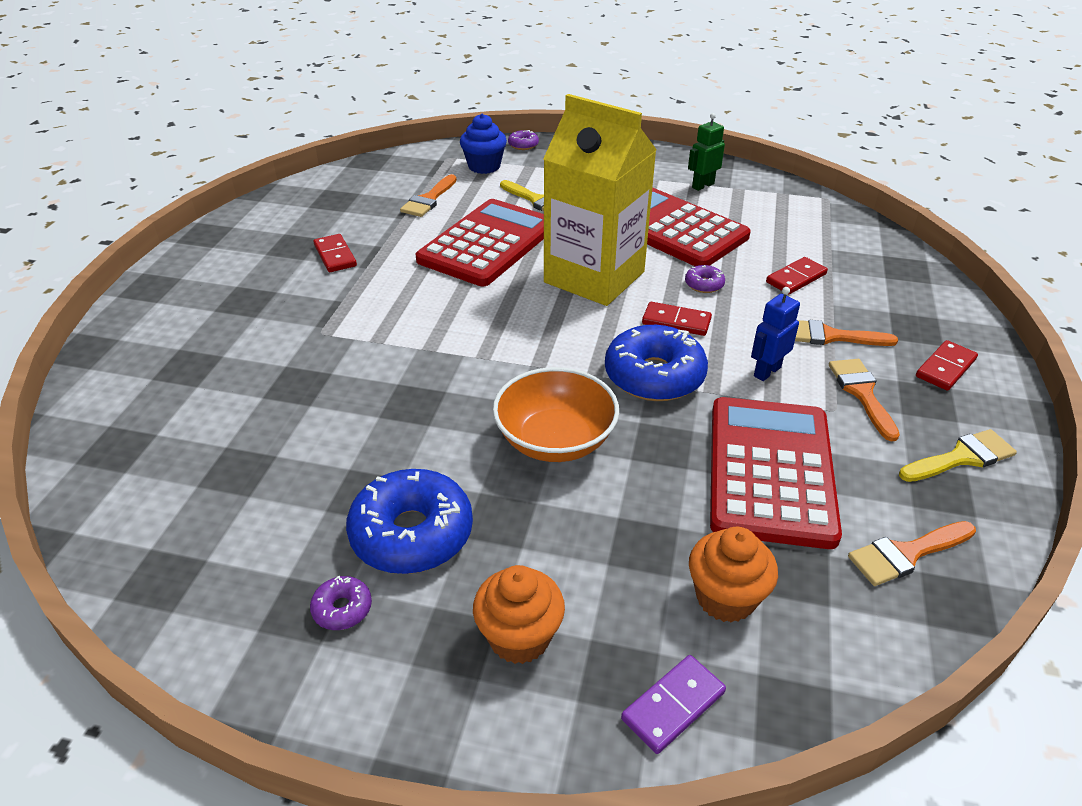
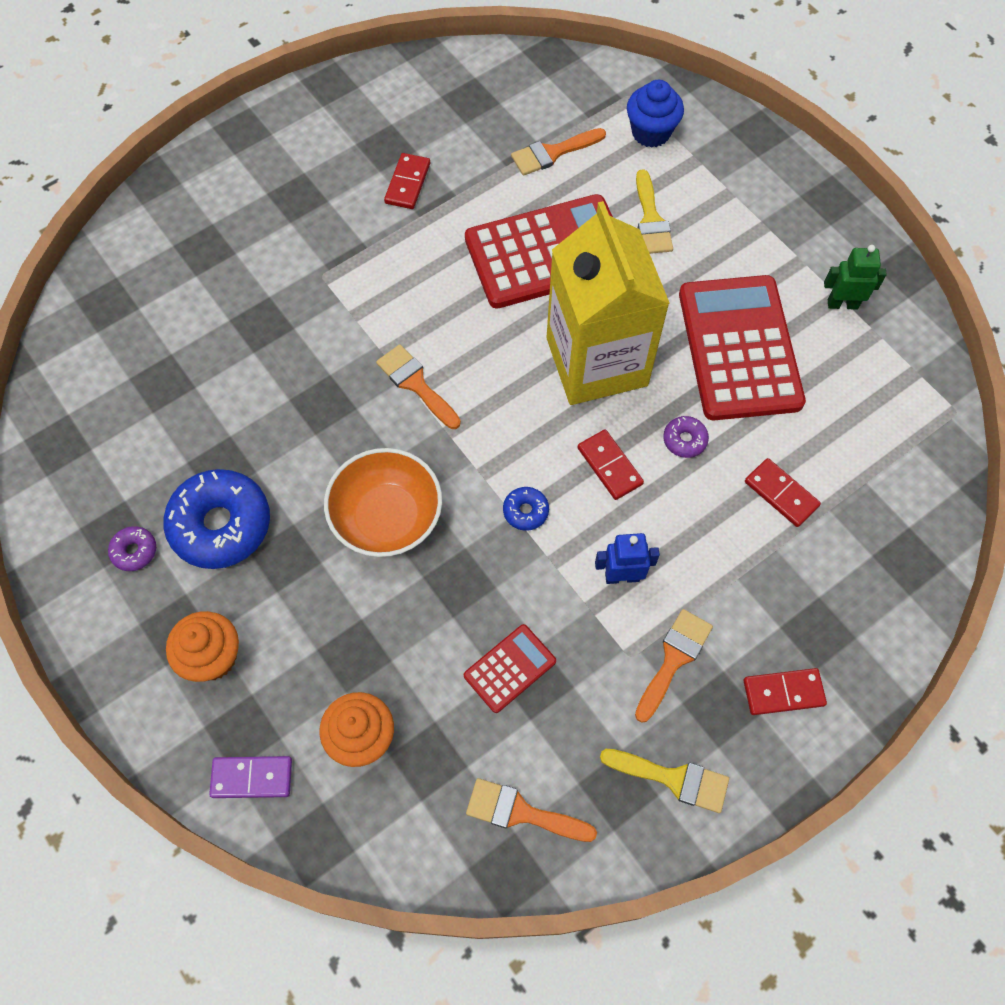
camera: 40 degrees right, 25 degrees up
(523, 145) = (723, 120): purple donut -> none
(654, 376) = (525, 511): blue donut -> blue donut, size x0.45
(770, 471) = (509, 668): red calculator -> red calculator, size x0.47
(796, 278) = (781, 494): red domino -> red domino turned 45 degrees clockwise
(830, 336) = (725, 582): orange brush -> orange brush (416, 384)

